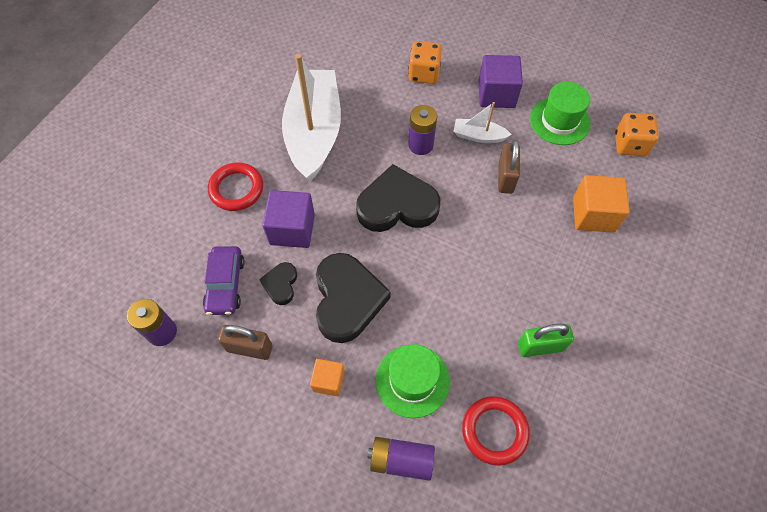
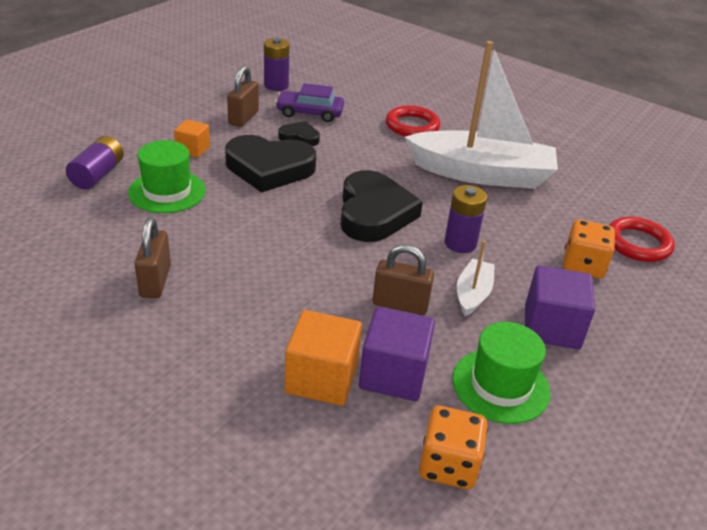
camera: 95 degrees right, 25 degrees down
(292, 229) = (359, 149): purple cube -> purple cube (393, 374)
(494, 431) = (86, 230): red ring -> red ring (638, 243)
(540, 346) = (155, 281): green padlock -> brown padlock

